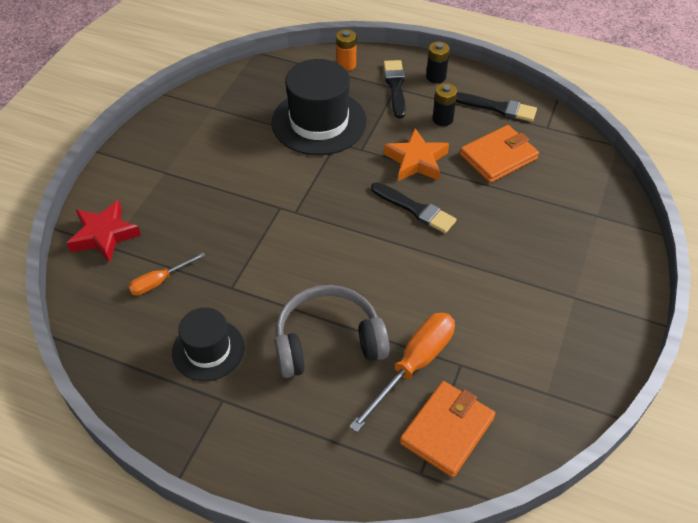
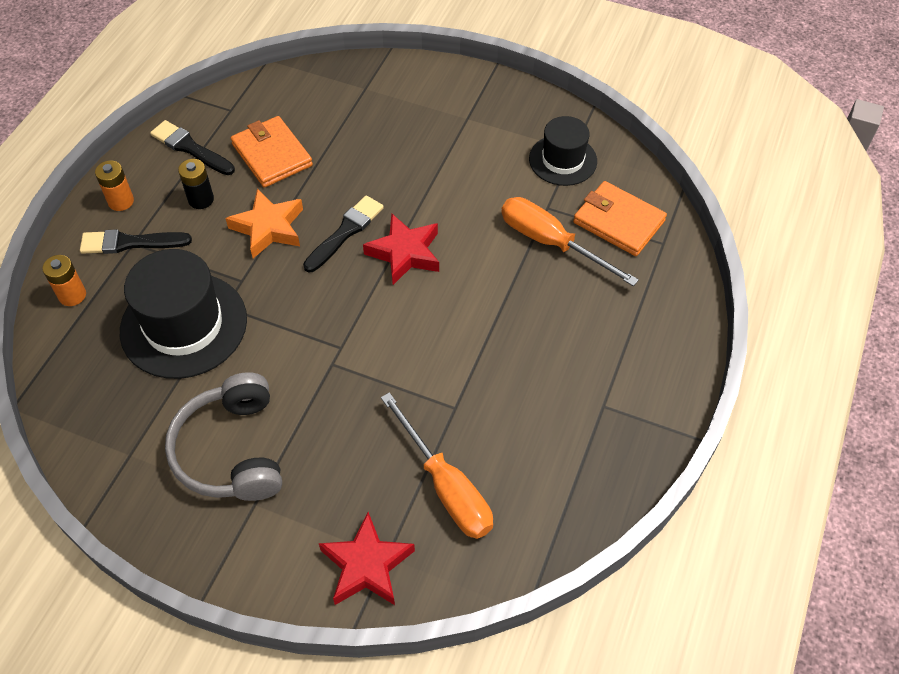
camera: 90 degrees left, 5 degrees up
(159, 281) = (446, 486): orange screwdriver -> orange screwdriver, size x1.78
(208, 350) = (542, 424): black hat -> black hat (563, 160)
(328, 341) = (526, 313): grey headphones -> grey headphones (231, 451)
(394, 250) = (405, 253): none -> red star
(436, 77) = (121, 201): black battery -> orange battery
(497, 108) = (190, 148): black brush -> black brush turned 75 degrees counterclockwise

